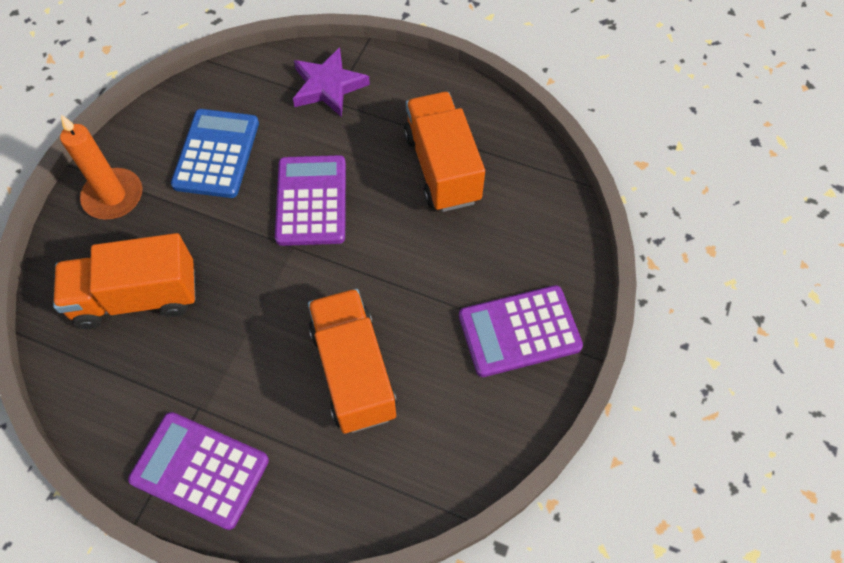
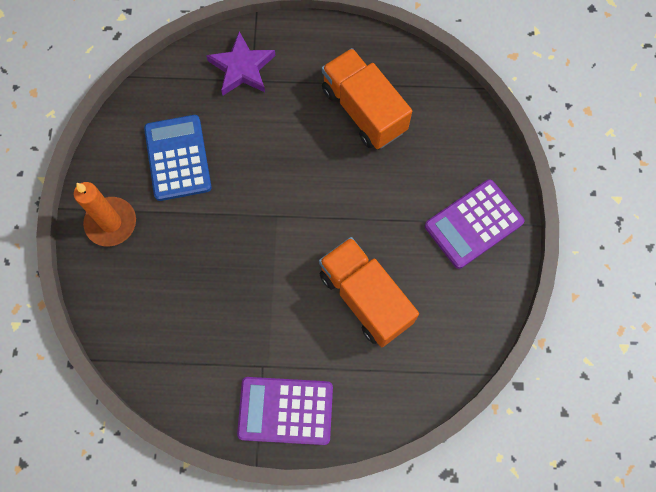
camera: 20 degrees left, 10 degrees up
(137, 297) = (172, 298): orange truck -> none
(311, 201) = (273, 173): purple calculator -> none

